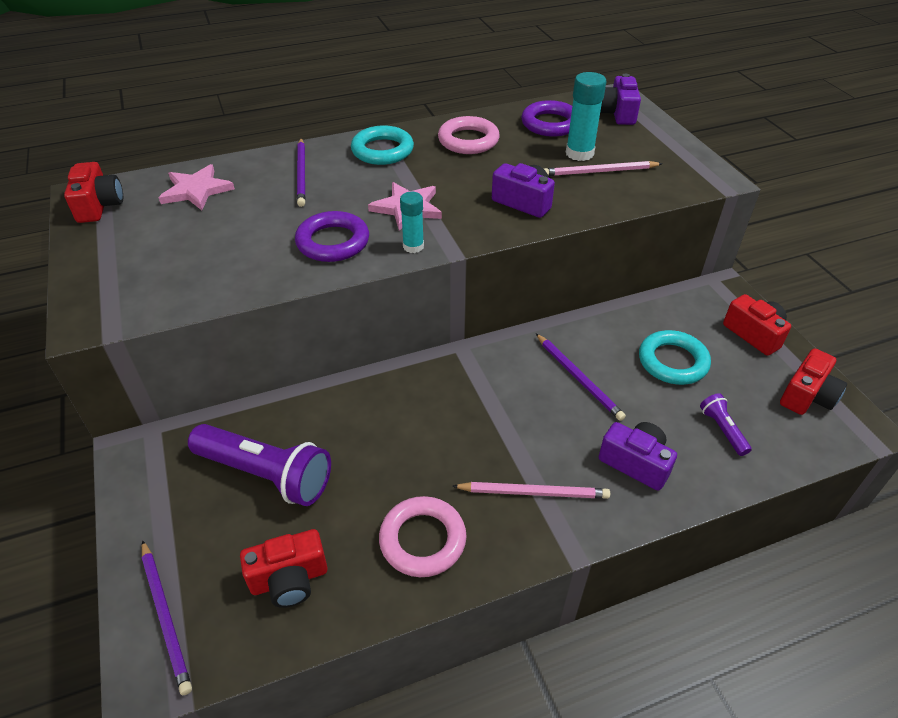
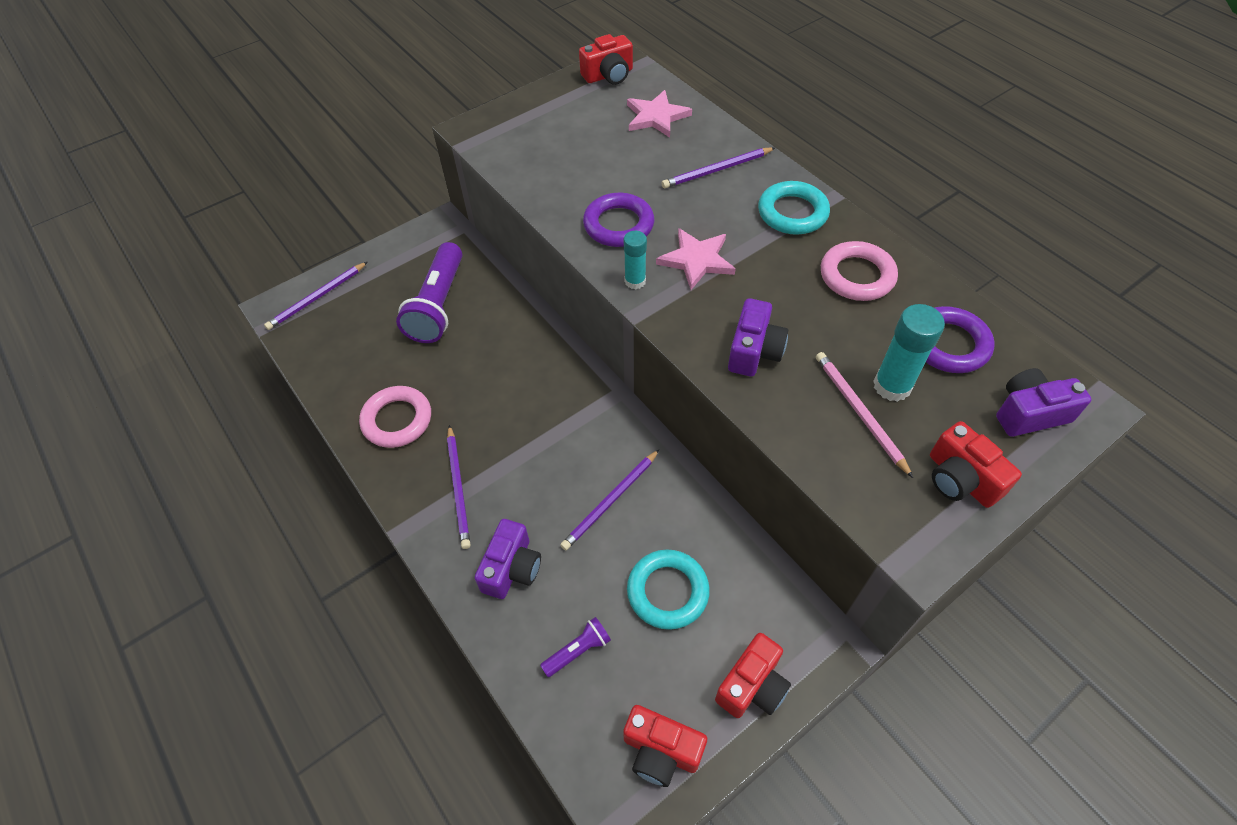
camera: 75 degrees right, 10 degrees up
(289, 579) = (352, 350): red camera -> red camera (960, 479)
(534, 492) = (458, 488): pink pencil -> purple pencil

